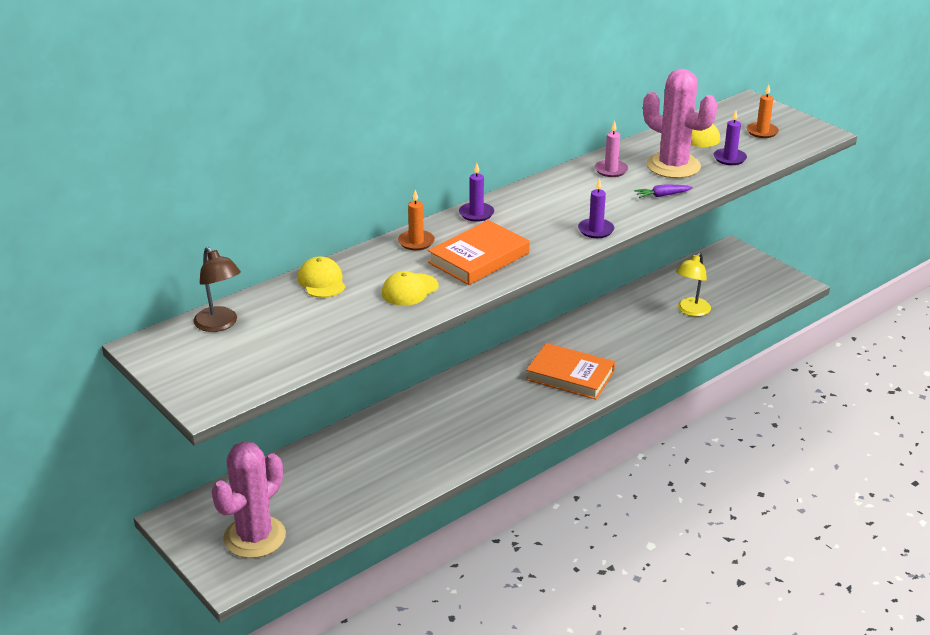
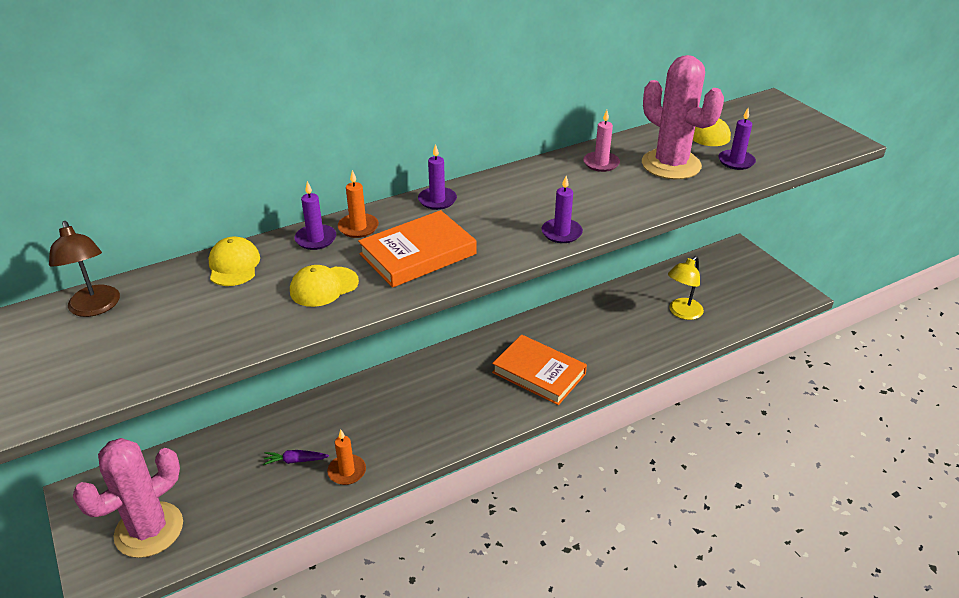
camera: 10 degrees right, 5 degrees up
(383, 254) = (316, 239): none -> purple candle
(662, 195) = (649, 198): purple carrot -> purple carrot (295, 461)
(762, 132) = (779, 134): orange candle -> orange candle (347, 471)

